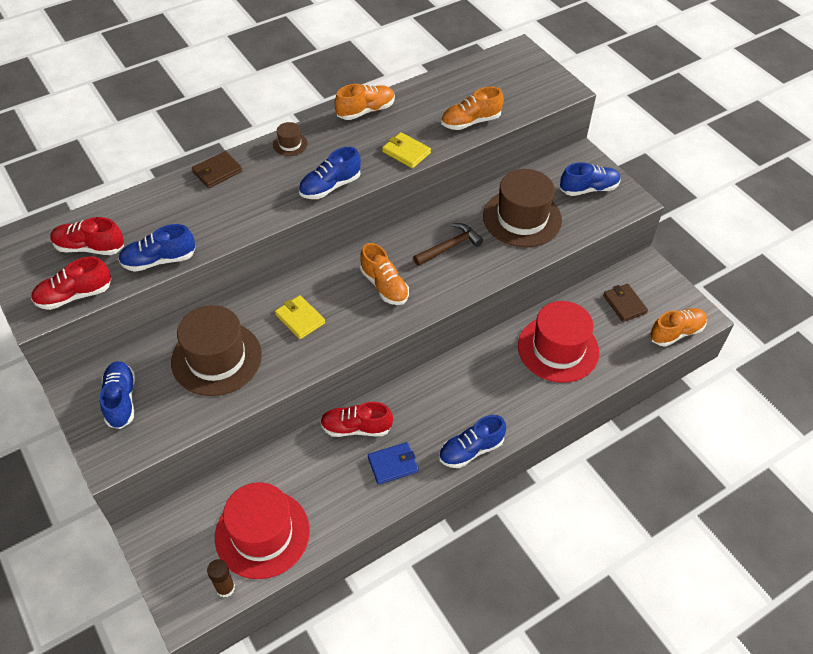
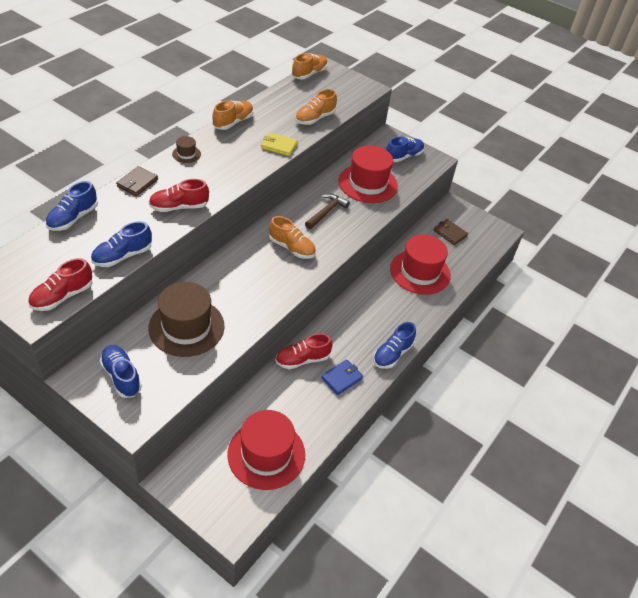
camera: 25 degrees left, 5 degrees down
(90, 247) = (57, 258): red shoe -> red shoe (179, 207)
(225, 588) = (256, 502): brown glue stick -> none
(300, 319) = (239, 284): yellow wallet -> none
(330, 186) = (233, 179): blue shoe -> blue shoe (73, 218)
(522, 218) = (368, 183): brown hat -> red hat
(676, 333) = (491, 245): orange shoe -> orange shoe (309, 74)

